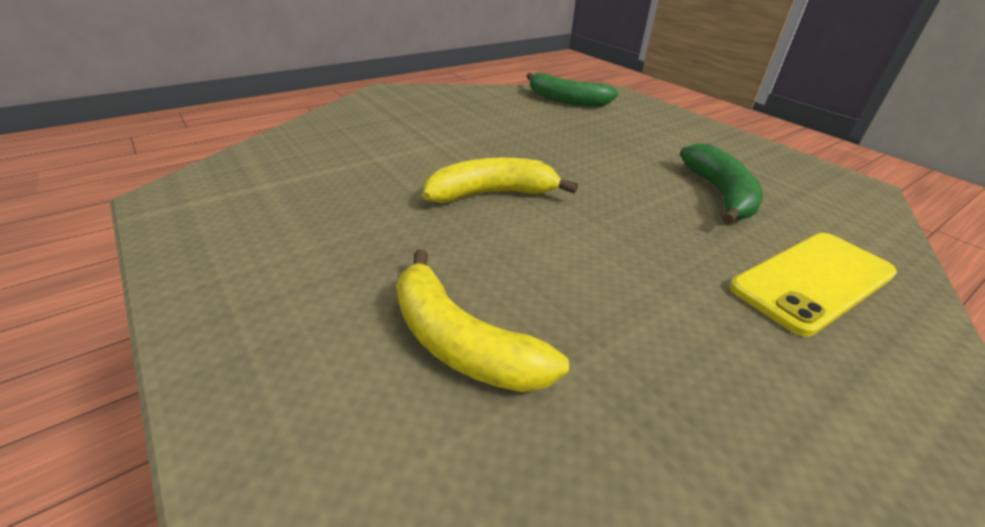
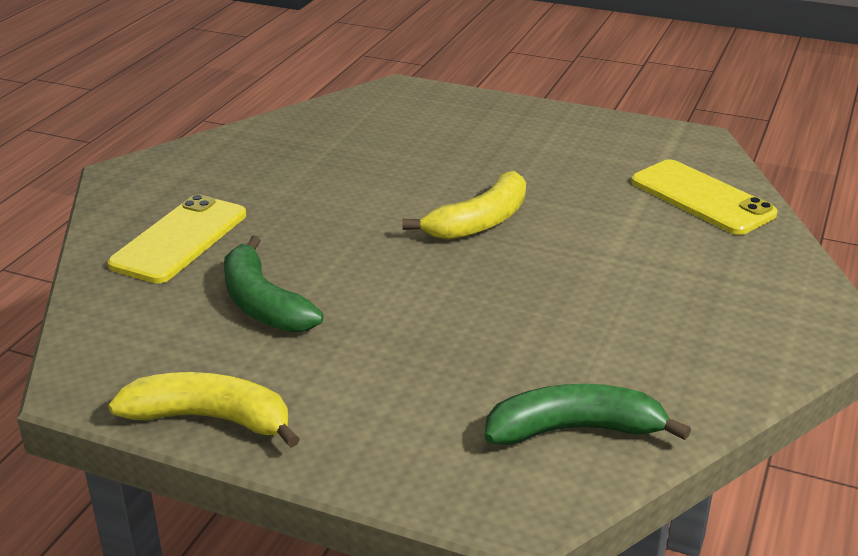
camera: 150 degrees right, 5 degrees down
(300, 152) = (701, 198): none -> yellow phone
(461, 342) = (395, 140): yellow banana -> yellow banana (210, 419)

